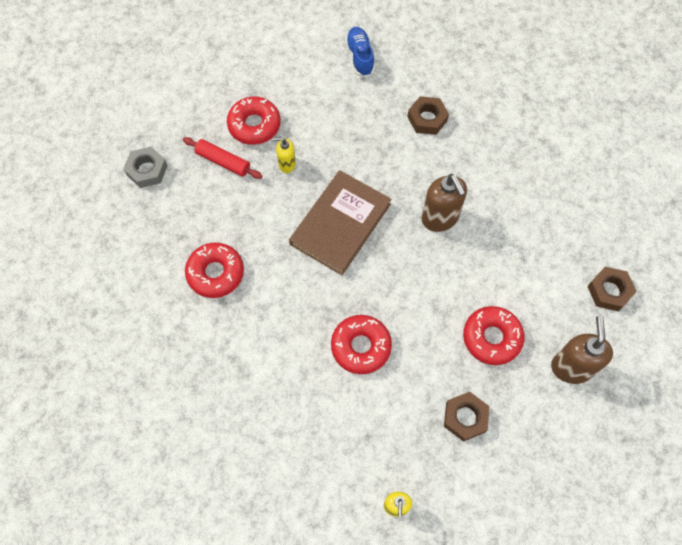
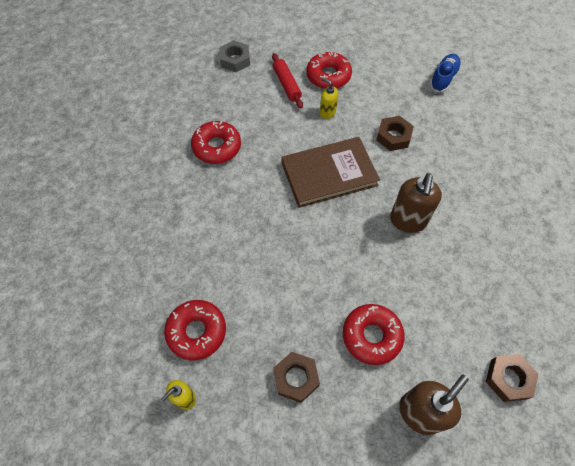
camera: 40 degrees right, 5 degrees down
(361, 346) = (266, 265): red donut -> red donut (197, 332)
(427, 119) = (459, 148): brown nut -> brown nut (393, 136)

